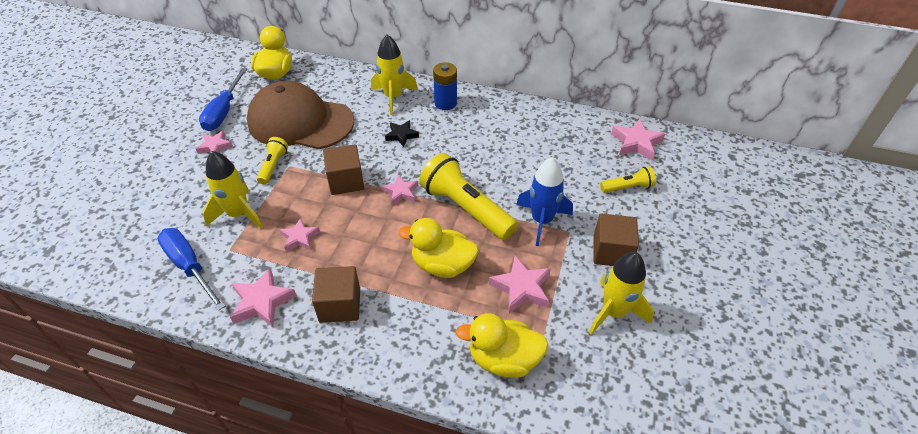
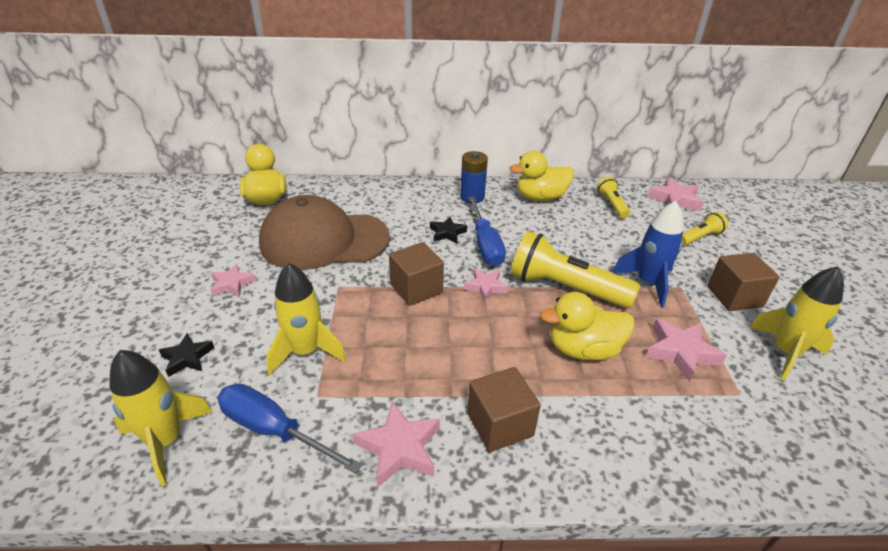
camera: 20 degrees left, 10 degrees down
(160, 199) = (187, 358): none -> black star
(224, 111) = (223, 246): blue screwdriver -> blue screwdriver (485, 244)
(273, 166) = (319, 290): yellow flashlight -> yellow flashlight (611, 204)
(300, 238) = (400, 360): pink star -> none
(393, 97) = (414, 200): yellow rocket -> yellow rocket (166, 441)
(503, 359) = (723, 432): yellow duck -> yellow duck (540, 197)

